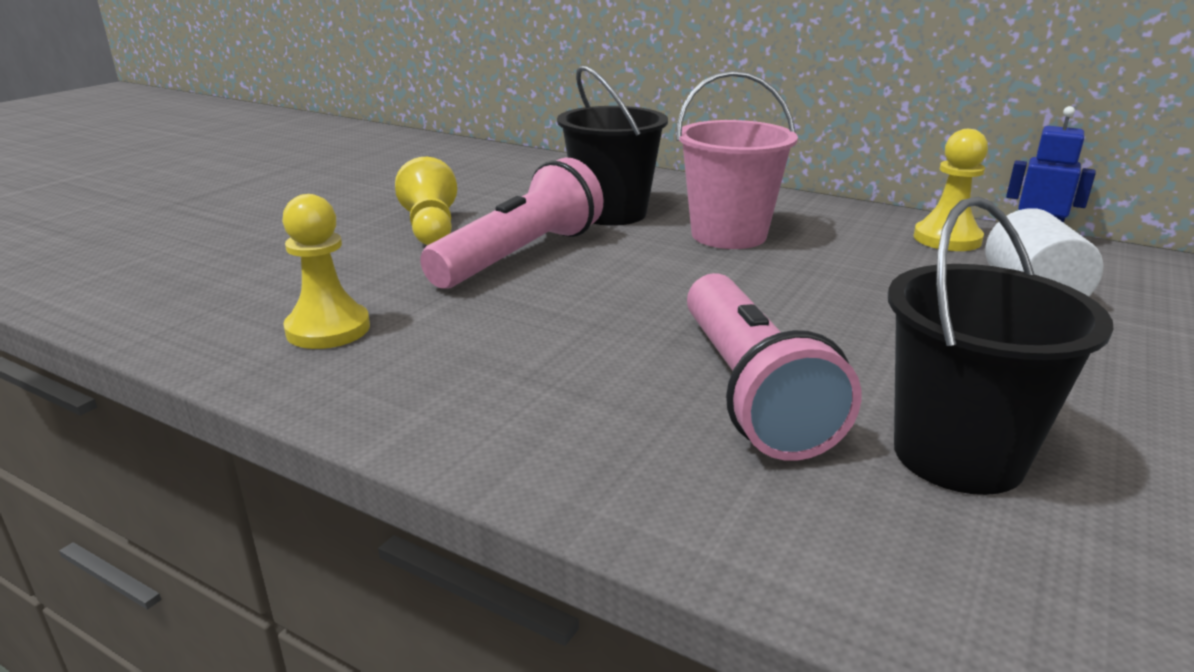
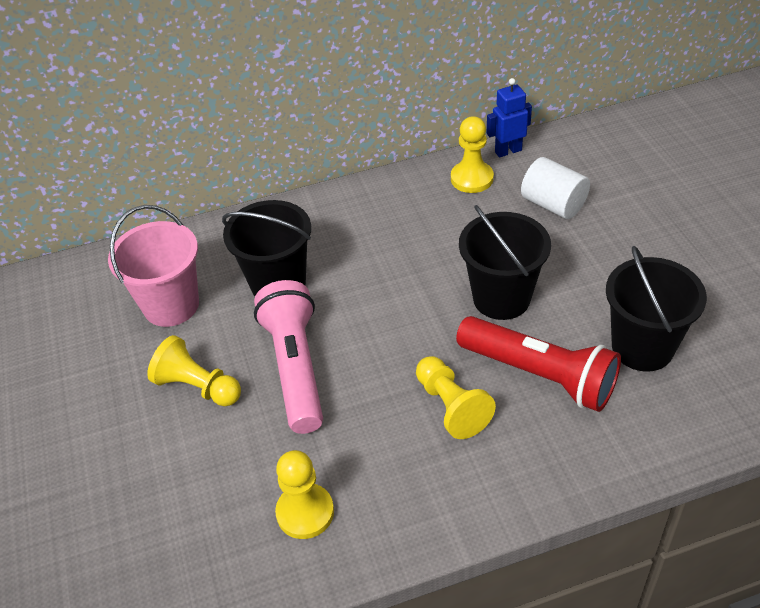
camera: 45 degrees left, 20 degrees up
(599, 352) = (451, 406): none -> yellow pawn
(728, 235) = (371, 256): pink bucket -> pink bucket (171, 305)
(750, 391) = (539, 375): pink flashlight -> red flashlight
(820, 318) = (501, 298): none -> black bucket

